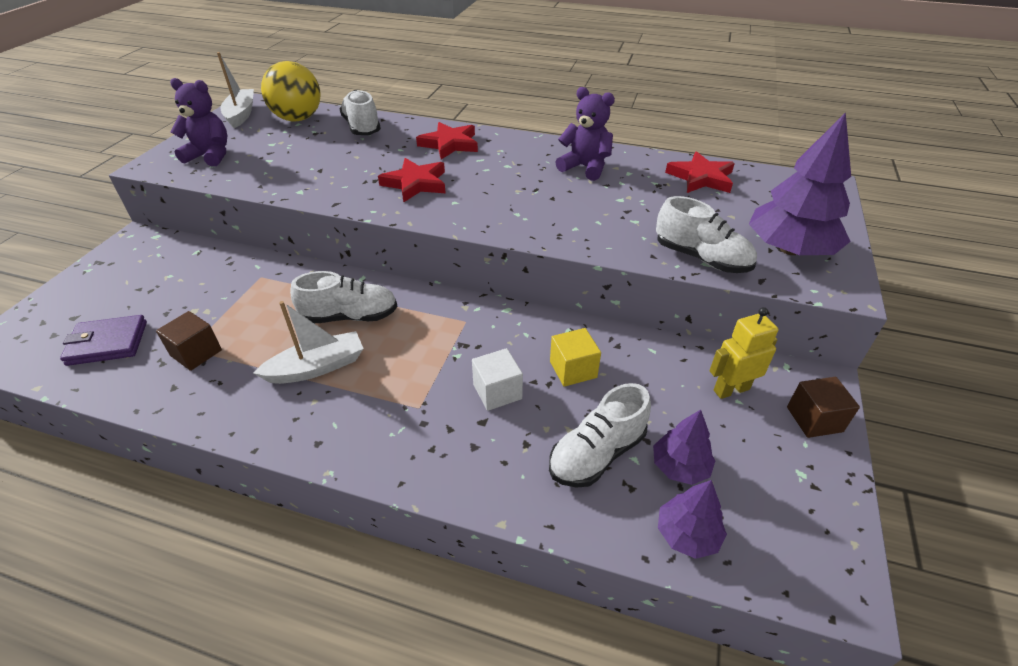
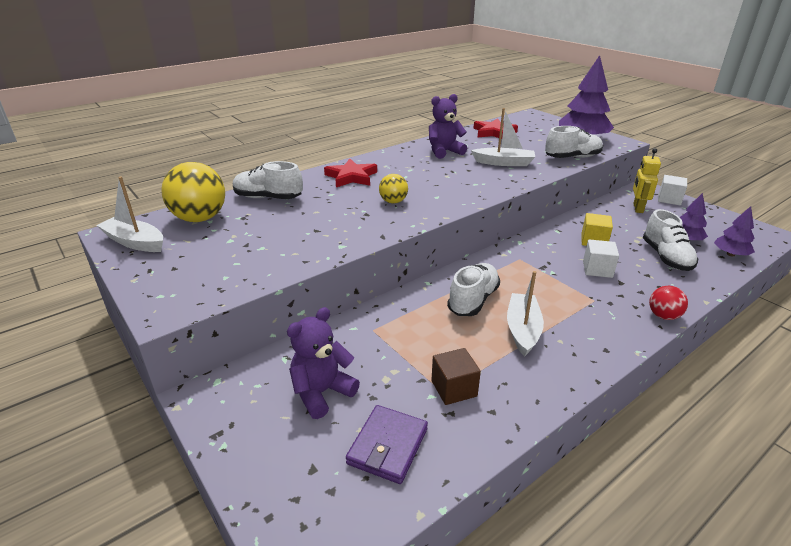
camera: 55 degrees left, 10 degrees down
(210, 156) = (201, 274): purple teddy bear -> purple teddy bear (322, 392)
(416, 183) = (393, 202): red star -> yellow ball
(427, 481) = (663, 316): none -> red ball
(606, 213) = (504, 163): none -> white boat
(814, 419) = (669, 199): brown cube -> white cube

